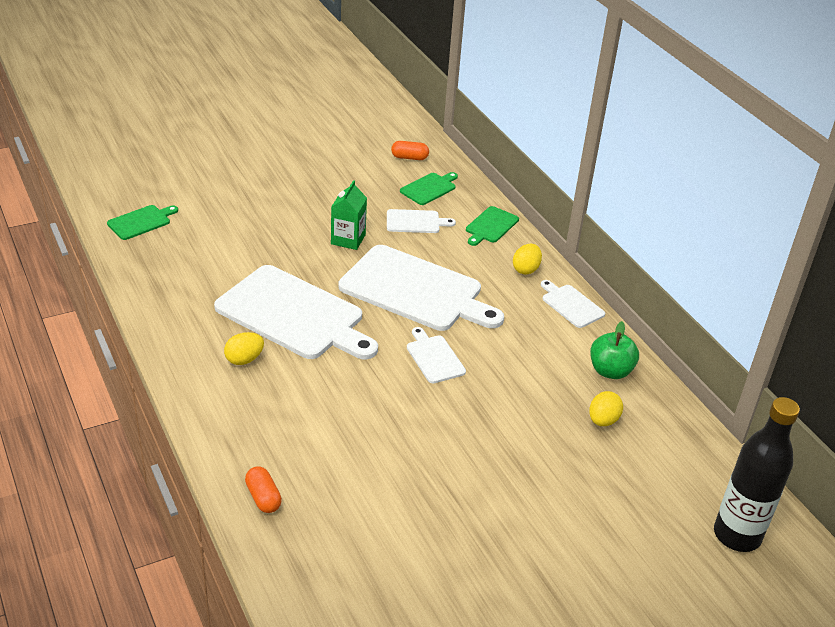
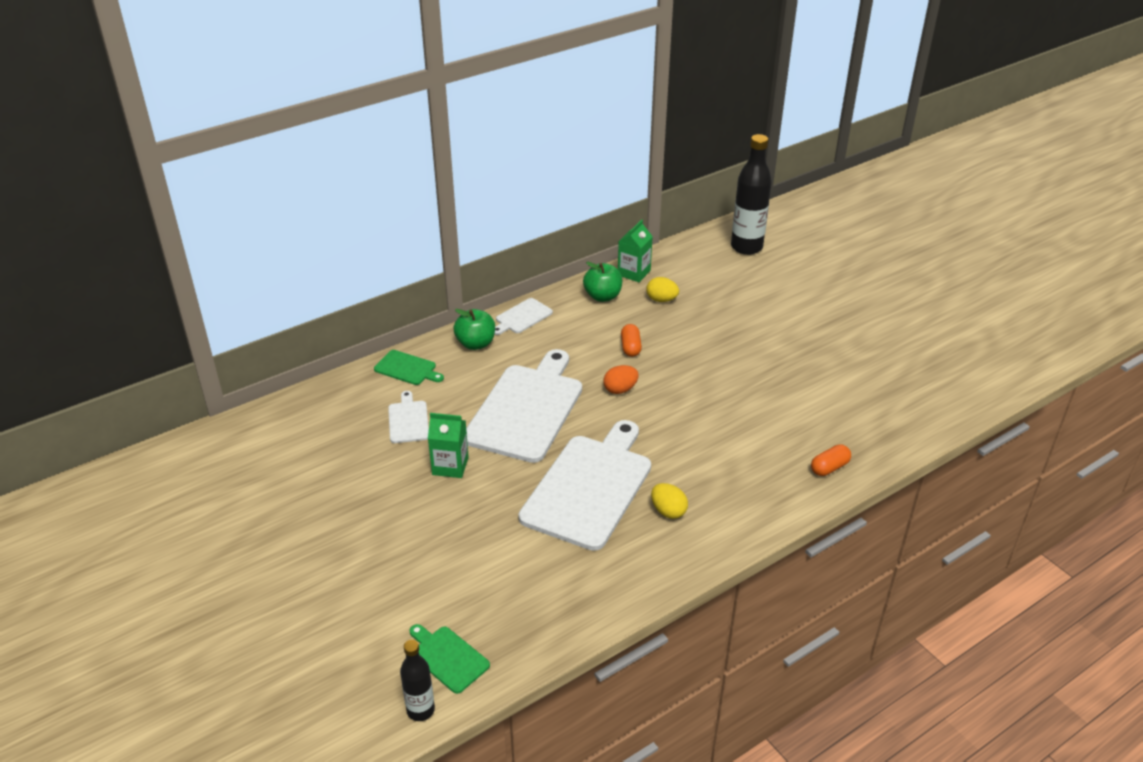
camera: 95 degrees left, 0 degrees up
(102, 207) = (420, 710): none -> black bottle
(409, 157) = (275, 437): orange capsule -> orange capsule (630, 347)
(429, 188) = (341, 416): green cutting board -> none
(434, 357) = (620, 389): white cutting board -> orange egg
(526, 269) = (476, 344): yellow egg -> green apple
(663, 406) = (634, 273): none -> green carton

